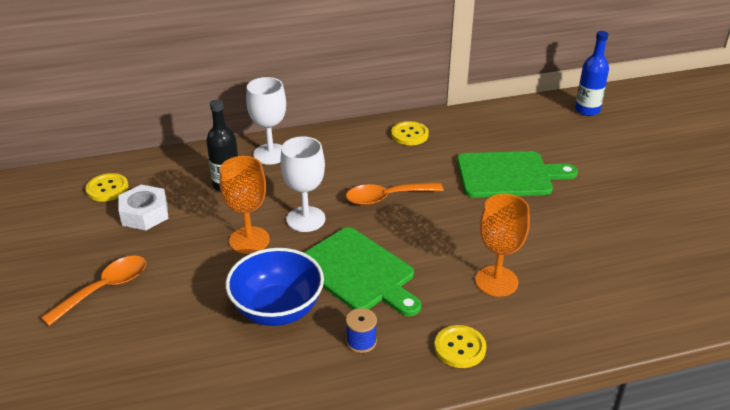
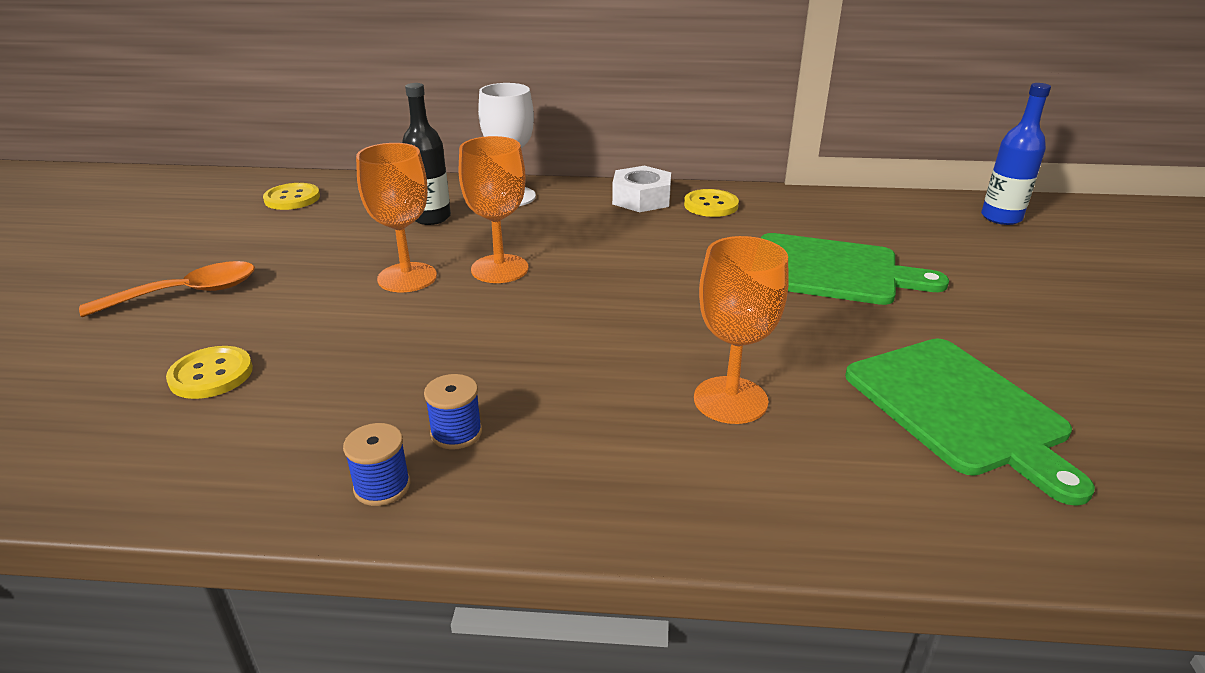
camera: 20 degrees right, 5 degrees down
(144, 214) = (309, 228): white nut -> white nut (641, 199)
(277, 310) = (372, 363): blue bowl -> none
(305, 219) = (499, 269): white goblet -> orange goblet
(344, 384) = (382, 486): none -> blue spool
(358, 272) = (523, 343): green cutting board -> green cutting board (959, 410)
(387, 197) = (630, 265): orange spoon -> none
(460, 348) = (606, 481): yellow button -> yellow button (211, 375)

